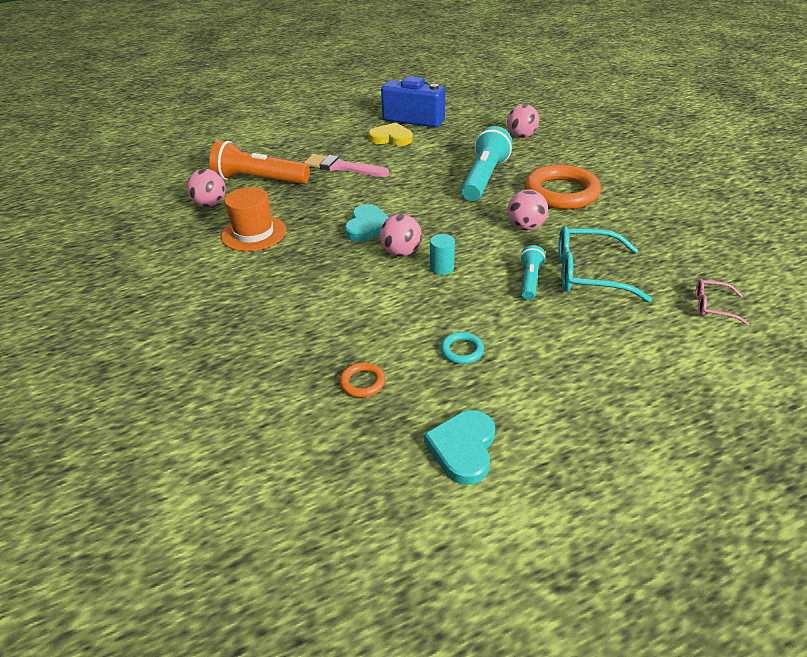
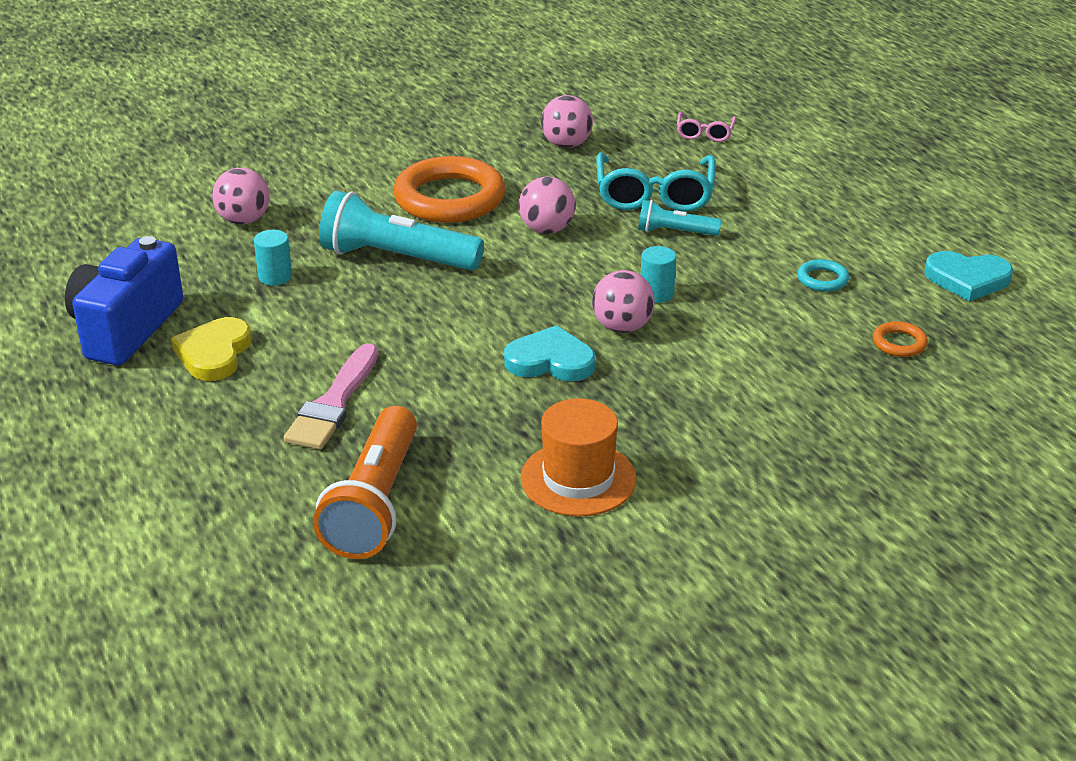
camera: 95 degrees left, 5 degrees down
(210, 204) = (471, 554): pink ball -> pink ball (566, 144)
(462, 147) = (275, 276): none -> turquoise cylinder

